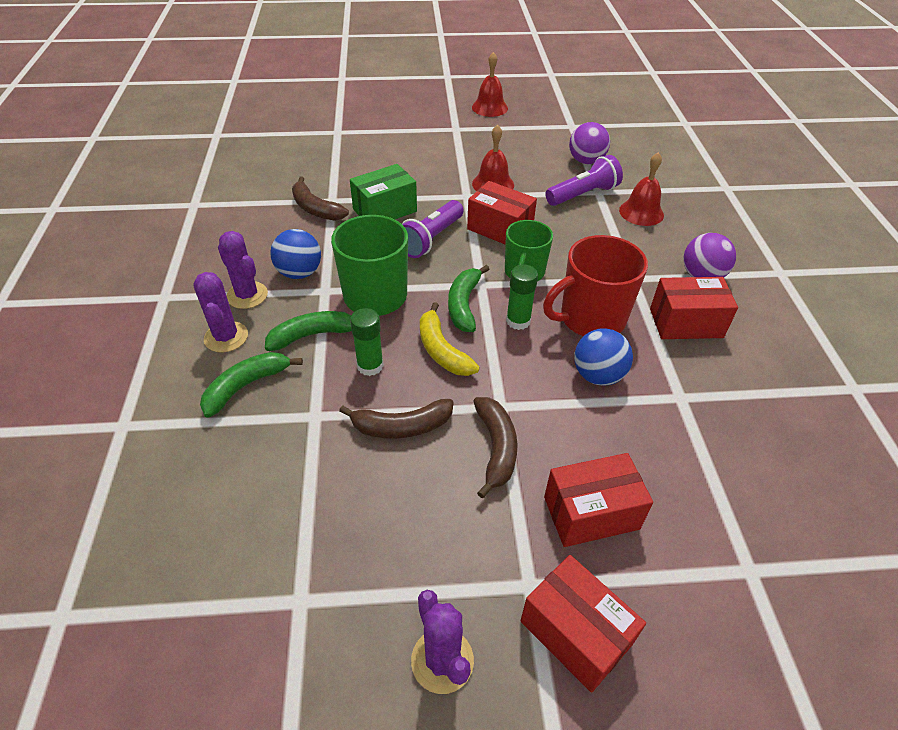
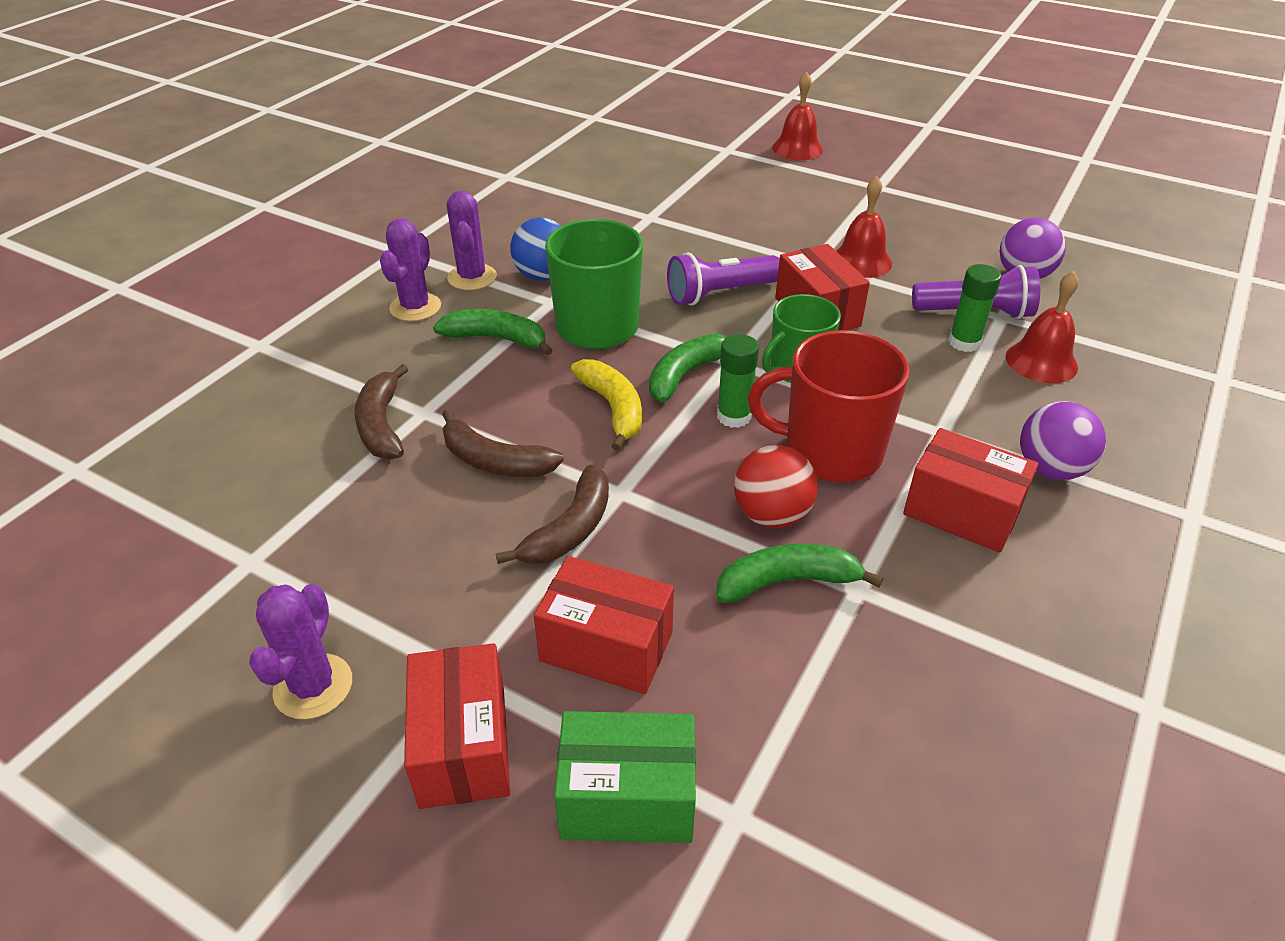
camera: 35 degrees right, 5 degrees down
(246, 386) = (390, 358): green banana -> green banana (787, 581)
(315, 209) = (623, 220): brown banana -> brown banana (381, 425)
(370, 366) = (523, 391): green glue stick -> green glue stick (964, 342)
(385, 210) = (697, 246): green box -> green box (627, 798)
(442, 350) = (613, 408): yellow banana -> yellow banana turned 150 degrees clockwise
(489, 107) = (950, 175): red bell -> red bell (797, 148)
(598, 375) = (771, 515): blue ball -> red ball

